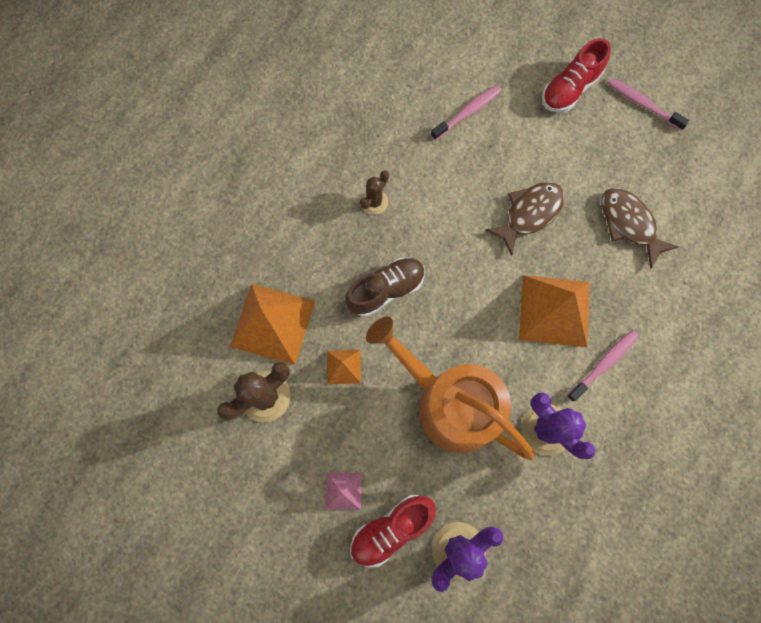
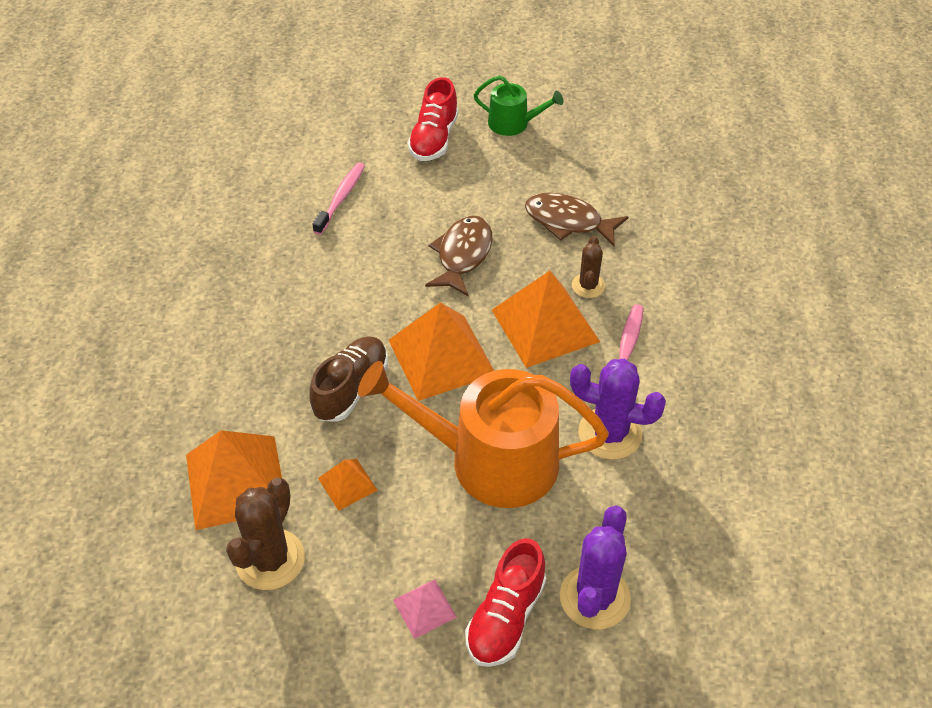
camera: 30 degrees left, 25 degrees down
(374, 202) = (287, 315): brown cactus -> brown cactus (588, 286)
(463, 297) = (442, 357): none -> orange pyramid
(642, 104) = (513, 123): pink toothbrush -> green watering can

